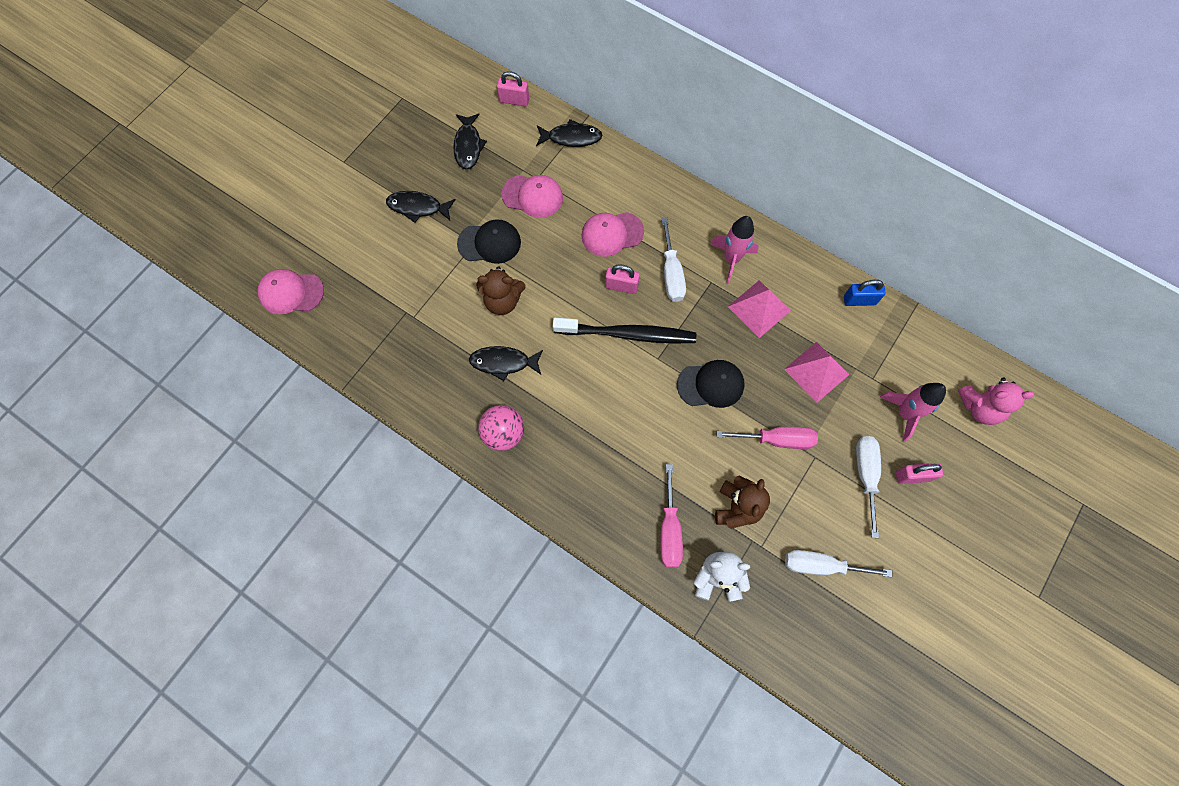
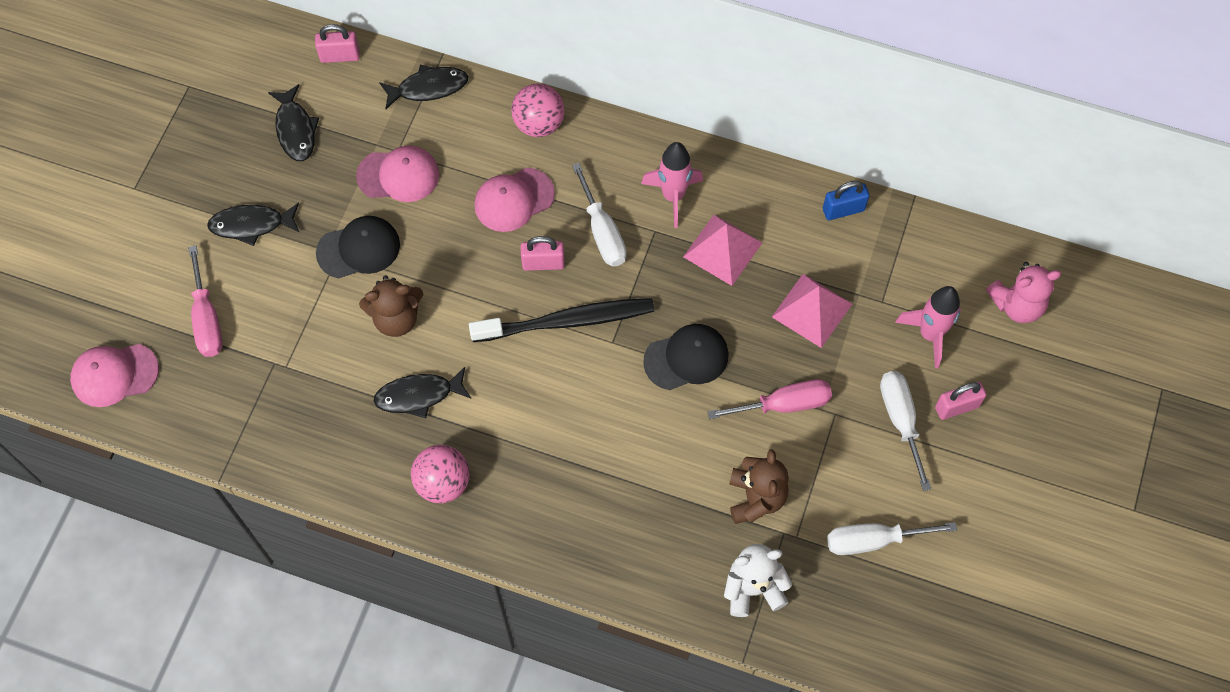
camera: 15 degrees left, 5 degrees down
(645, 182) = (539, 124): none -> pink ball
(669, 530) = (680, 546): pink screwdriver -> pink screwdriver (207, 319)

